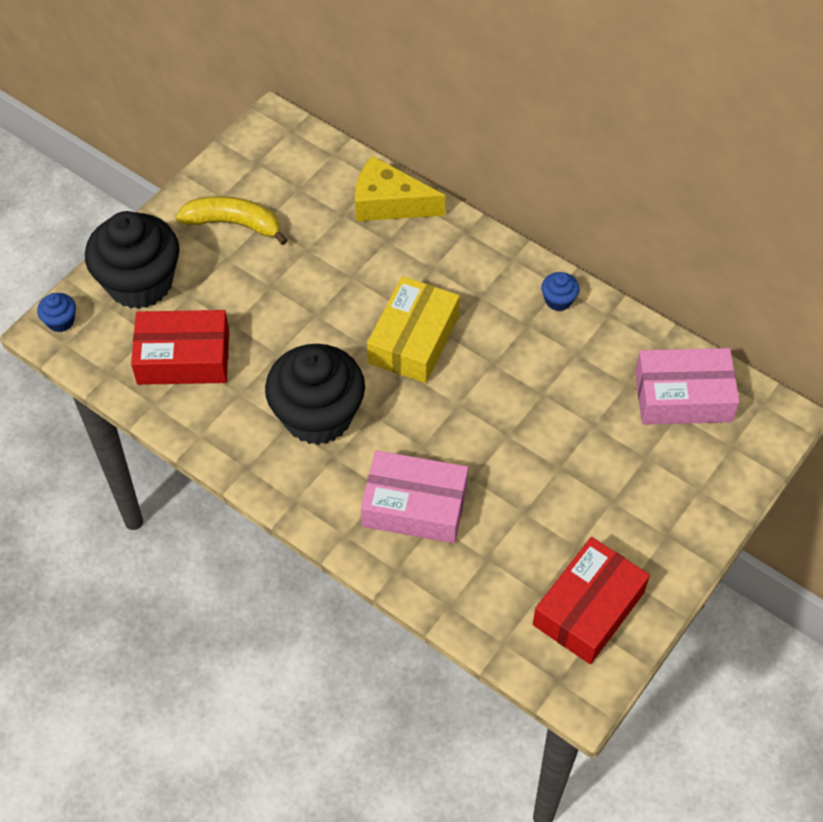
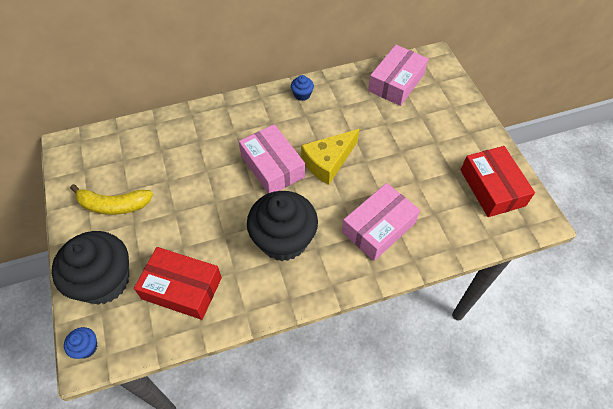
camera: 55 degrees left, 0 degrees up
(183, 357) = (182, 288): red box -> red box turned 75 degrees clockwise
(234, 224) = (113, 205): yellow banana -> yellow banana turned 135 degrees counterclockwise
(389, 203) = (175, 126): yellow cheese -> yellow cheese (328, 162)
(413, 339) = (272, 166): yellow box -> pink box

